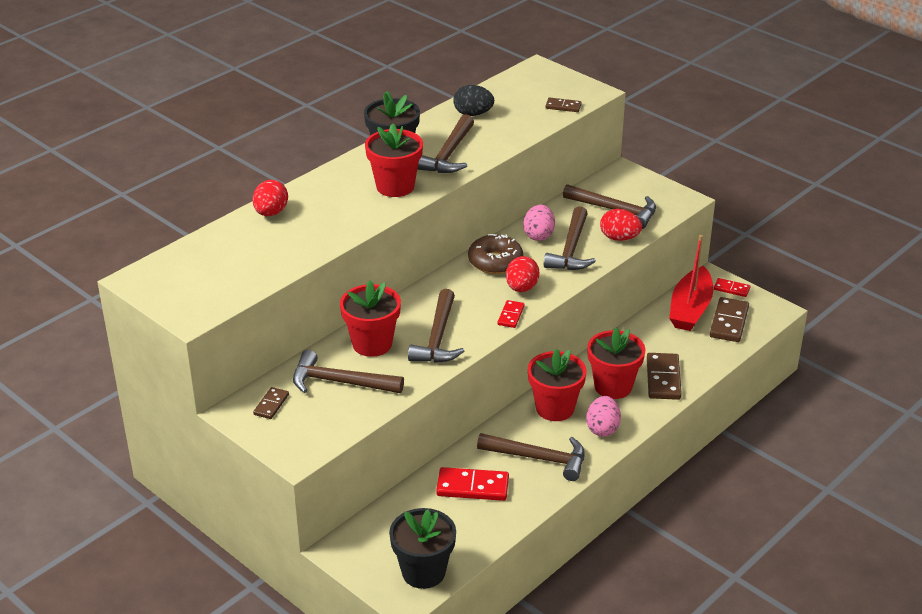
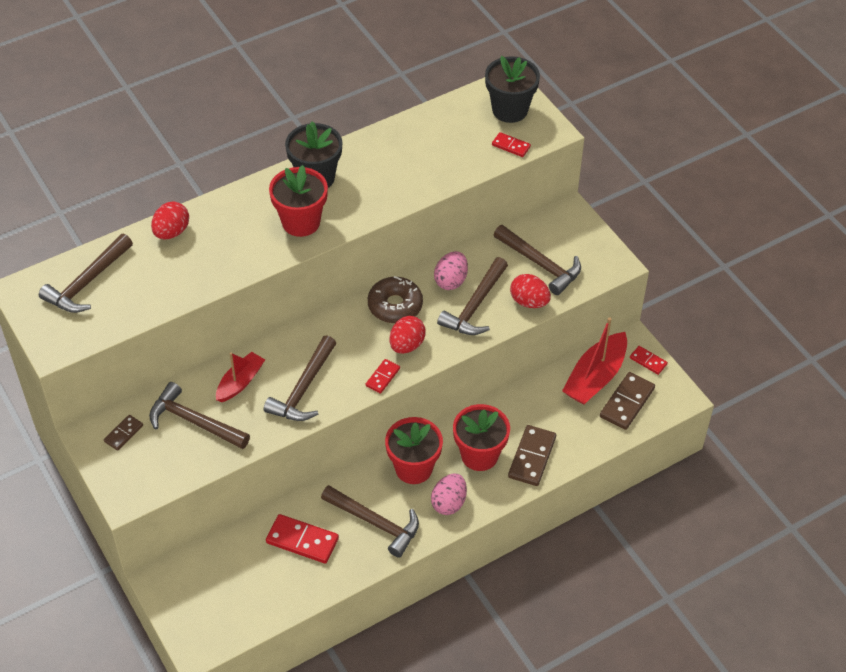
camera: 15 degrees right, 15 degrees up
(372, 344) = (240, 382): red flower pot -> red boat
(423, 572) = (223, 623): black flower pot -> black flower pot (510, 110)
(448, 154) = (369, 190): brown hammer -> brown hammer (87, 283)
(473, 114) = (416, 138): black egg -> none
(563, 106) = (511, 146): brown domino -> red domino

